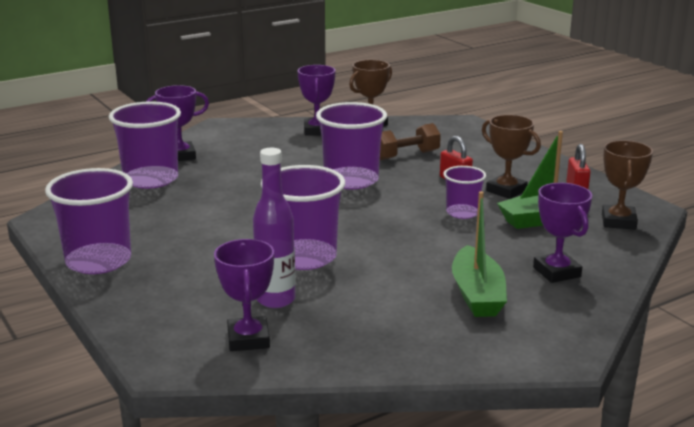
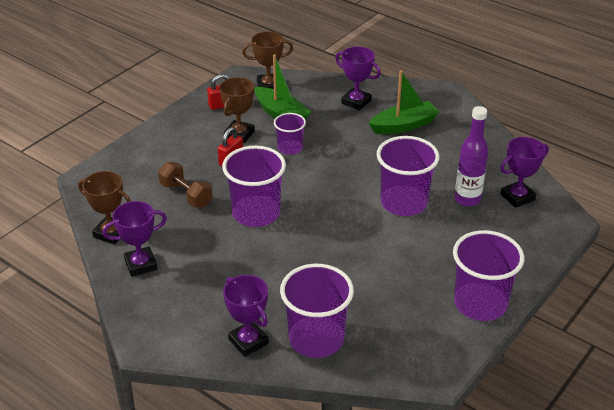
camera: 110 degrees left, 15 degrees up
(556, 272) = (356, 102): purple trophy -> purple trophy turned 75 degrees clockwise

